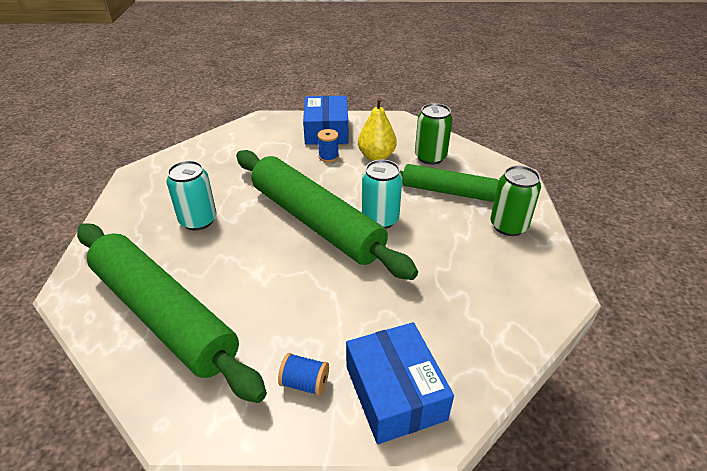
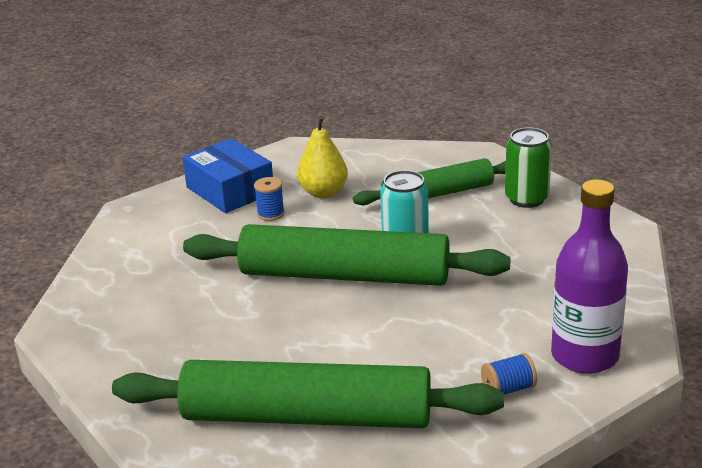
camera: 35 degrees left, 10 degrees down
(198, 220) = (214, 332): turquoise can -> none
(395, 392) = (584, 356): blue box -> purple bottle
(430, 157) = (380, 171): green can -> none

